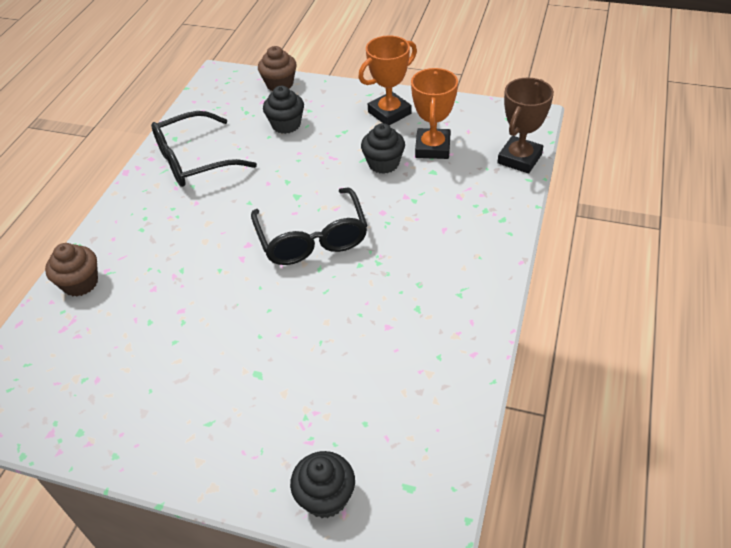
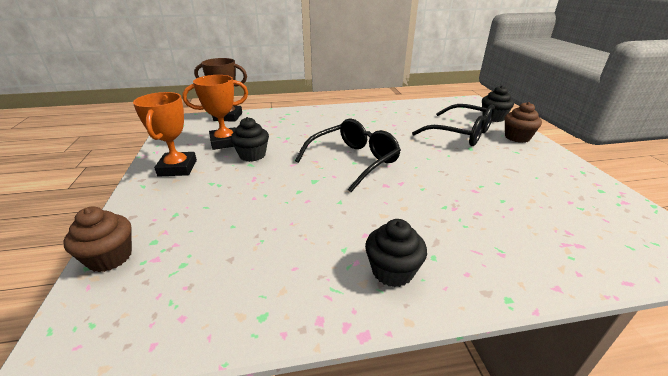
camera: 120 degrees left, 15 degrees down
(80, 283) = (536, 263): brown cupcake -> brown cupcake (517, 137)
(195, 160) = (300, 268): black glasses -> black glasses (460, 133)
(286, 125) = (207, 220): black cupcake -> black cupcake (392, 271)
(389, 113) = (177, 168): orange trophy -> orange trophy turned 60 degrees clockwise

